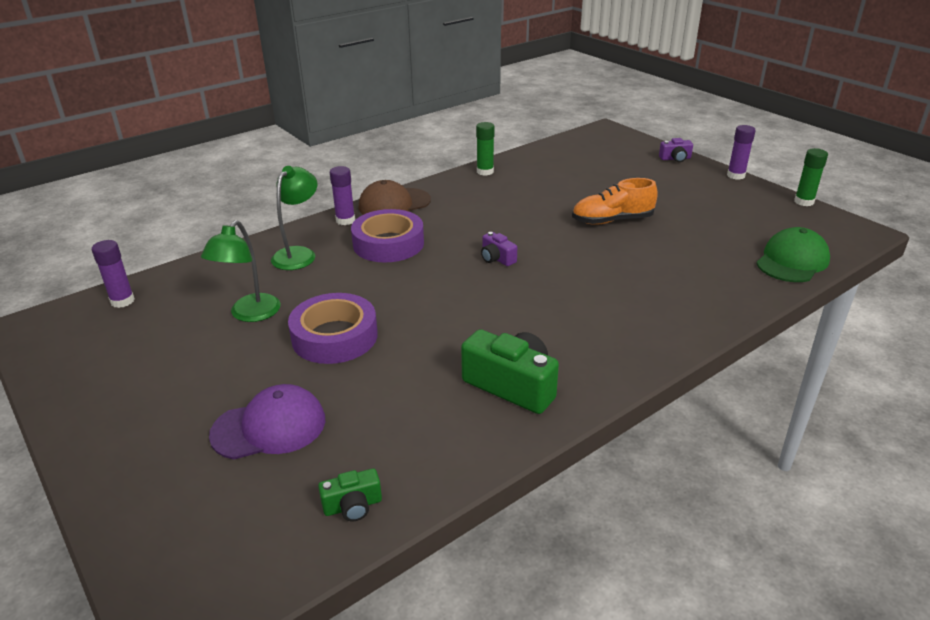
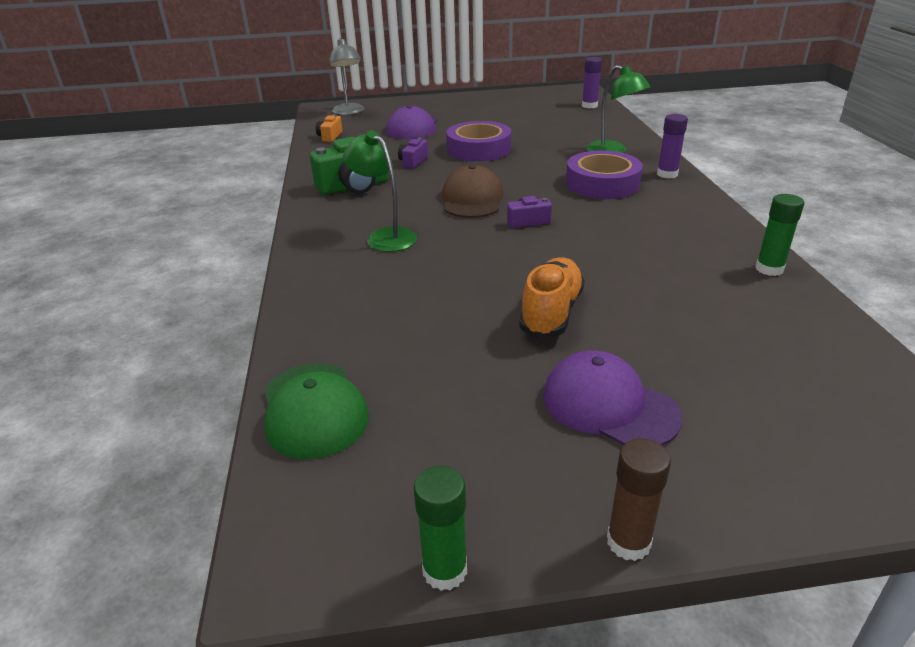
camera: 120 degrees right, 0 degrees up
(204, 554) = (349, 112): none -> grey lamp
(250, 314) = (535, 132): green lamp -> green lamp (385, 236)
(353, 506) = (330, 136): green camera -> orange camera
(394, 204) = (693, 199): brown cap -> brown cap (472, 199)
(669, 191) = (609, 405): none -> purple cap
(675, 158) = (763, 494): purple camera -> purple camera (413, 162)
(736, 175) = (628, 542): purple glue stick -> brown glue stick

